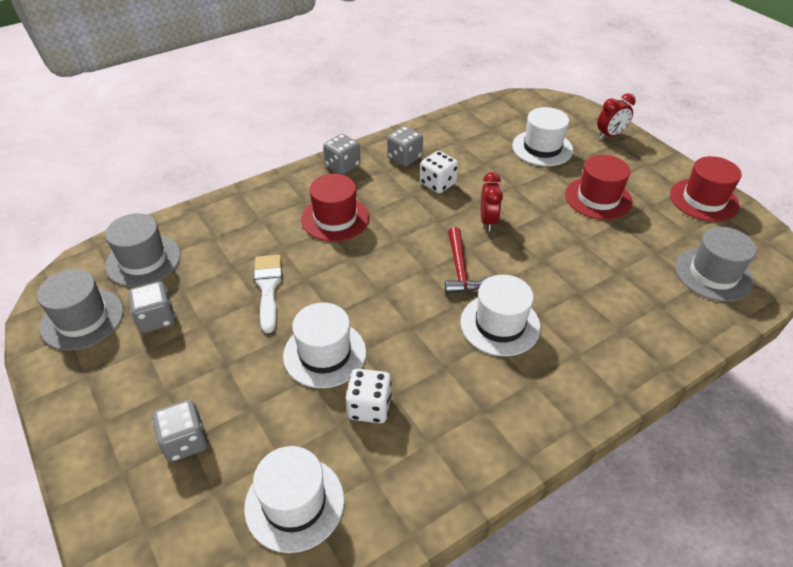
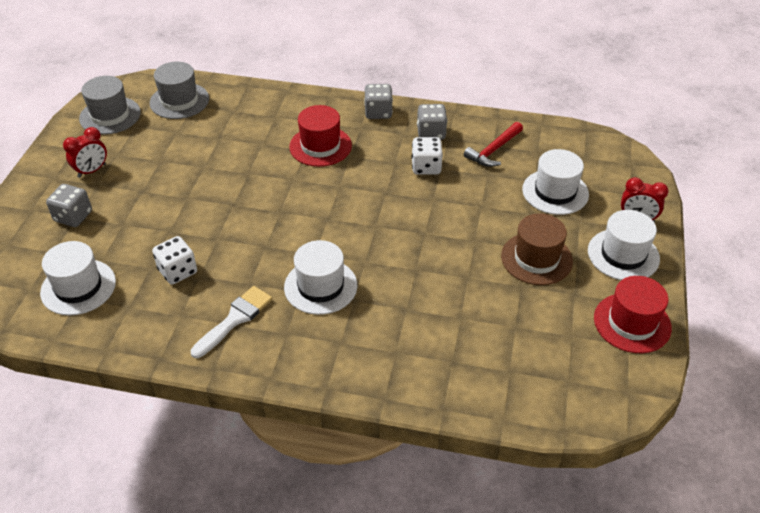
camera: 45 degrees right, 0 degrees up
(156, 319) = (142, 141): grey dice -> none
(268, 287) = (221, 163): white brush -> white brush (235, 319)
(324, 354) = (197, 224): white hat -> white hat (623, 255)
(459, 269) = (350, 234): red hammer -> red hammer (494, 150)
(488, 221) = (421, 217): red clock -> red clock (92, 171)
(598, 198) = (536, 258): red hat -> brown hat
(713, 274) = (535, 375): grey hat -> none

